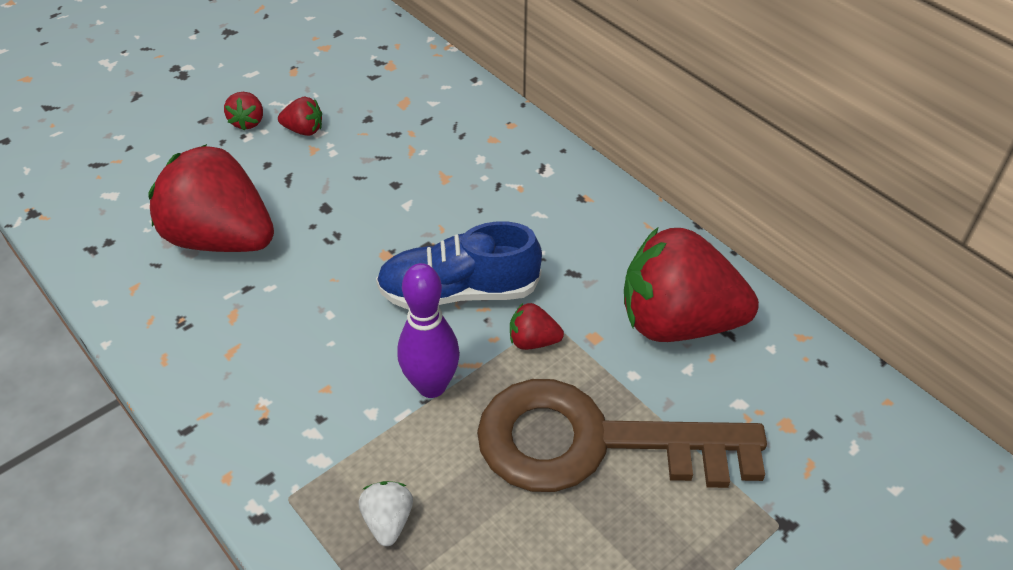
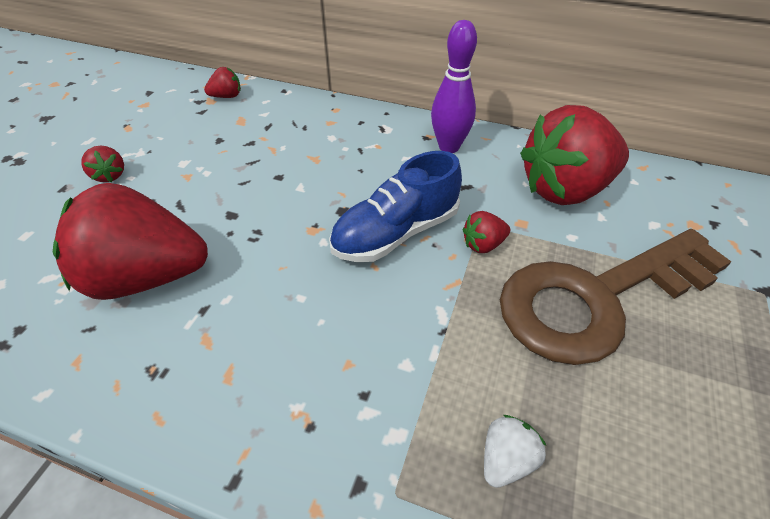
camera: 30 degrees left, 0 degrees up
(304, 130) = (168, 165): red strawberry -> red strawberry (227, 96)
(388, 521) = (506, 459): white strawberry -> white strawberry turned 75 degrees clockwise
(431, 386) = (438, 316): purple bowling pin -> purple bowling pin (449, 147)

